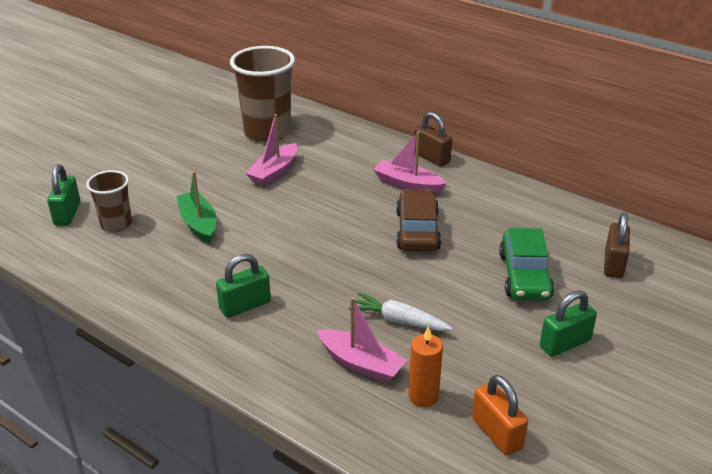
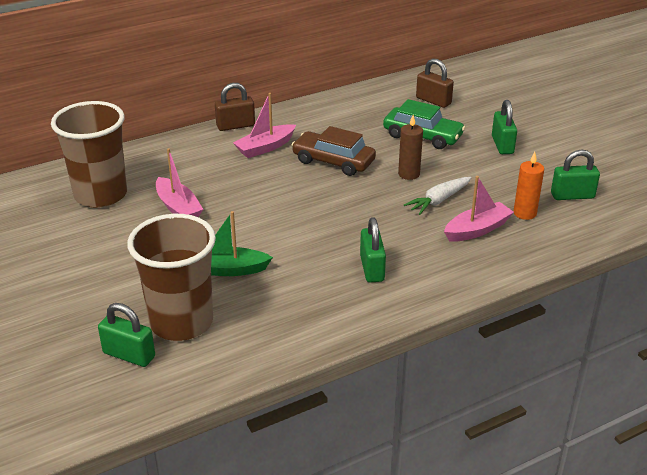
camera: 65 degrees left, 0 degrees up
(116, 224) = (181, 322): brown cup -> brown cup, size x1.80
(435, 286) = (409, 174): none -> brown candle
(497, 433) = (572, 196): orange padlock -> green padlock

